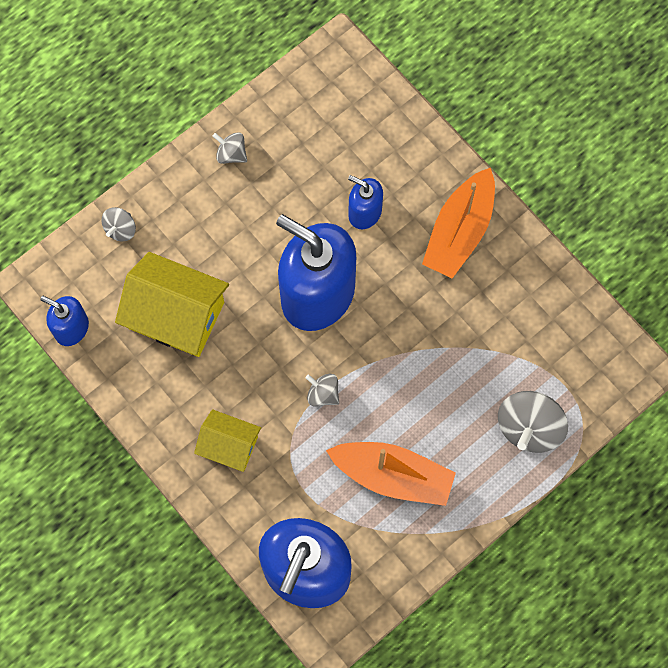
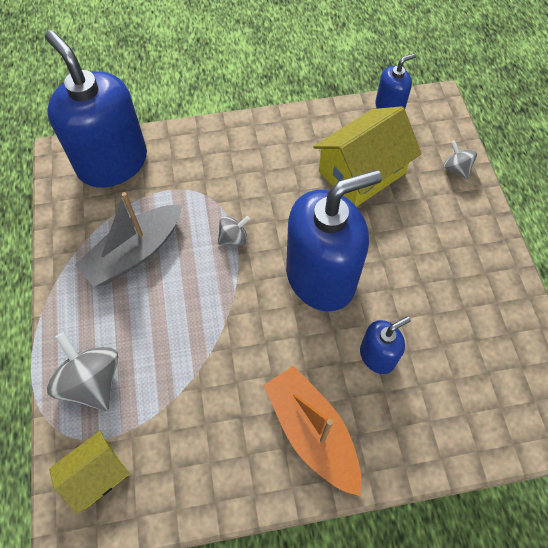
camera: 120 degrees right, 10 degrees down
(229, 445) = (237, 159): yellow house -> yellow house (96, 474)
(231, 154) = (490, 276): grey spinning top -> none
(393, 476) = (134, 253): orange boat -> grey boat

